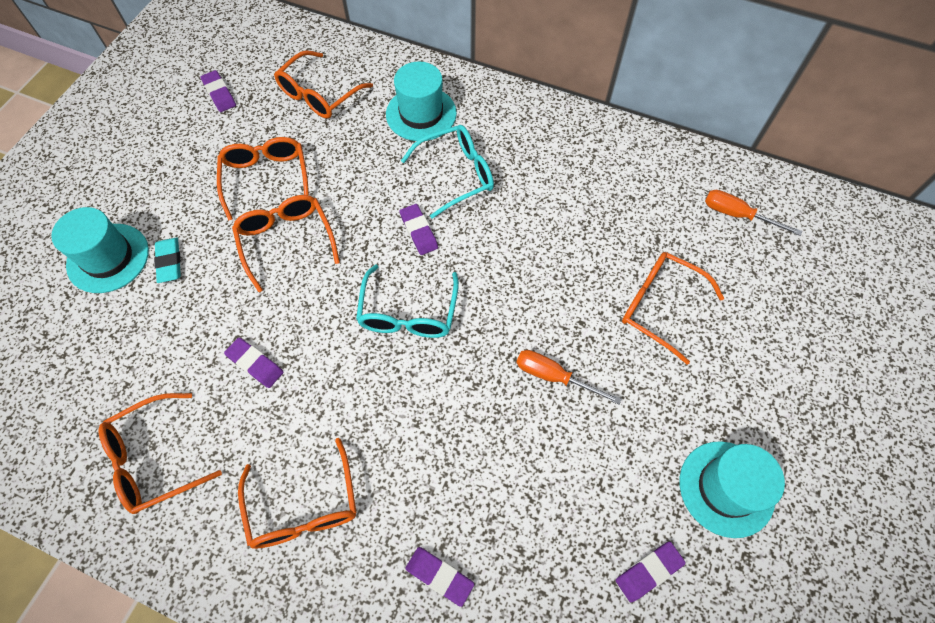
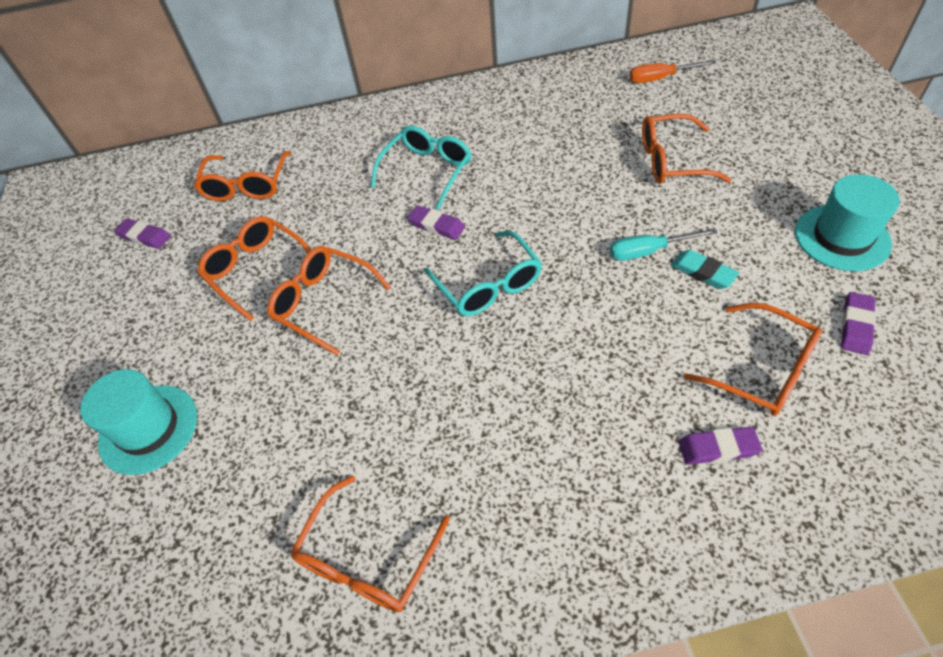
camera: 30 degrees left, 10 degrees down
(169, 262) = (221, 390): turquoise eraser -> turquoise eraser (703, 272)
(255, 364) = (390, 411): purple eraser -> none
(303, 506) = (550, 486): orange glasses -> orange glasses (761, 369)
(421, 114) = (354, 149): turquoise hat -> none
(554, 376) = (648, 251): orange screwdriver -> turquoise screwdriver

